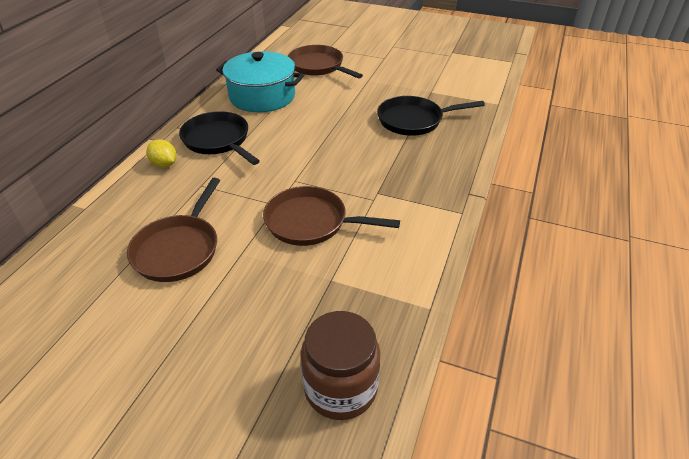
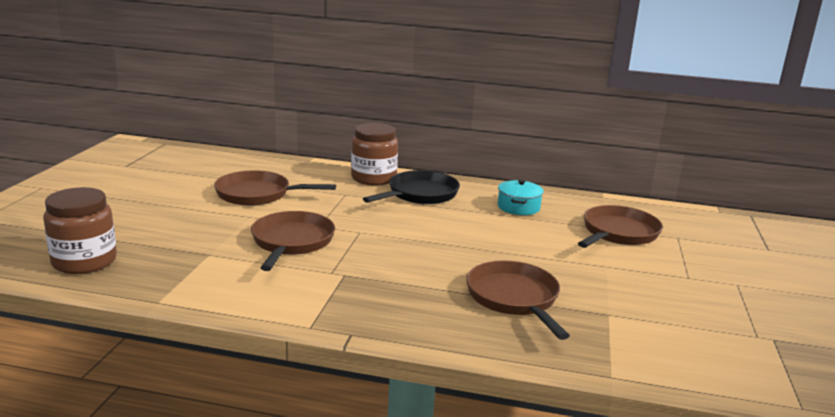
camera: 80 degrees right, 20 degrees down
(164, 164) = (373, 178): yellow lemon -> brown jar
(262, 96) = (518, 207): turquoise pot -> turquoise pot, size x0.54
(414, 120) = (514, 299): black pan -> brown pan

